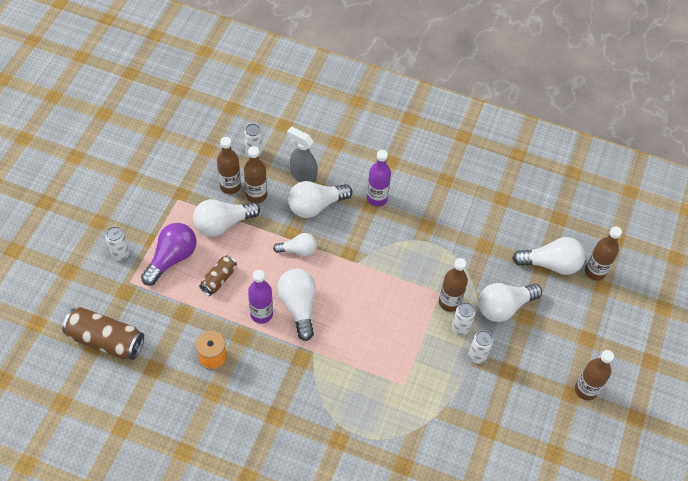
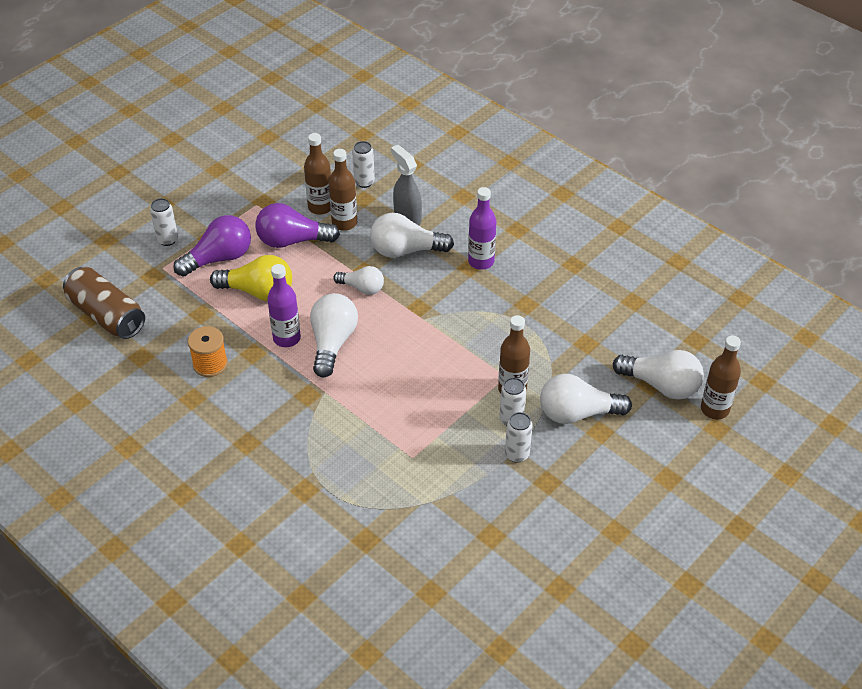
camera: 25 degrees right, 10 degrees down
(219, 279) = (258, 292): brown can -> yellow light bulb
(223, 224) = (292, 241): white light bulb -> purple light bulb
(585, 390) = (637, 532): brown bottle -> none

